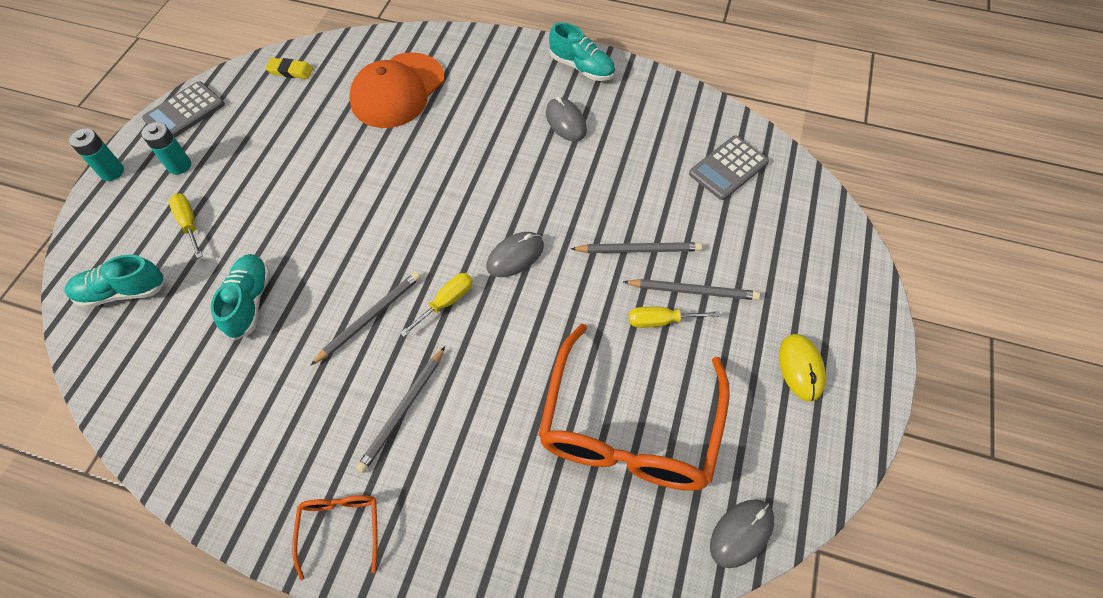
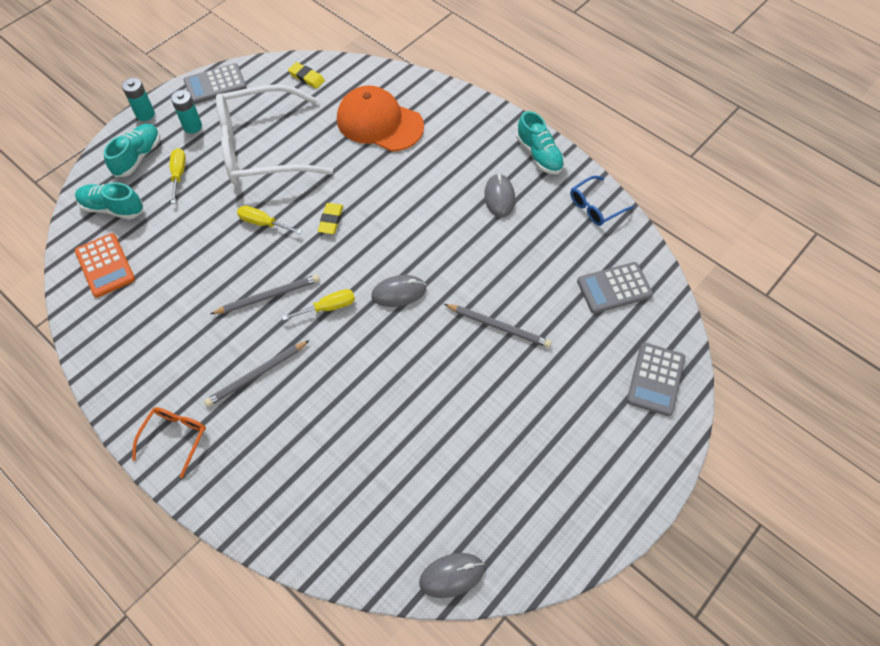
camera: 25 degrees right, 0 degrees up
(146, 362) = (105, 265): none -> orange calculator
(249, 302) = (191, 250): turquoise shoe -> turquoise shoe (138, 157)
(277, 161) = (262, 148): none -> white glasses
(397, 91) = (379, 122): orange cap -> orange cap turned 60 degrees clockwise
(398, 209) = (331, 220): none -> yellow eraser
(629, 427) = (412, 460): orange glasses -> none
(661, 321) = (483, 390): yellow screwdriver -> yellow screwdriver (263, 223)
(665, 97) = (595, 206): none -> blue glasses
(693, 291) = (523, 377): grey pencil -> none
(801, 368) = (575, 475): yellow mouse -> none
(818, 240) = (655, 379): none -> grey calculator

